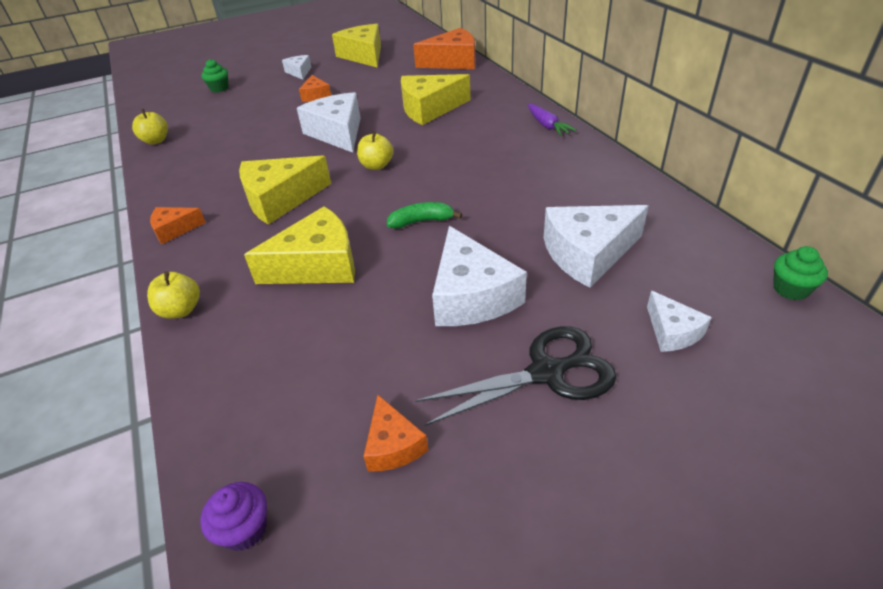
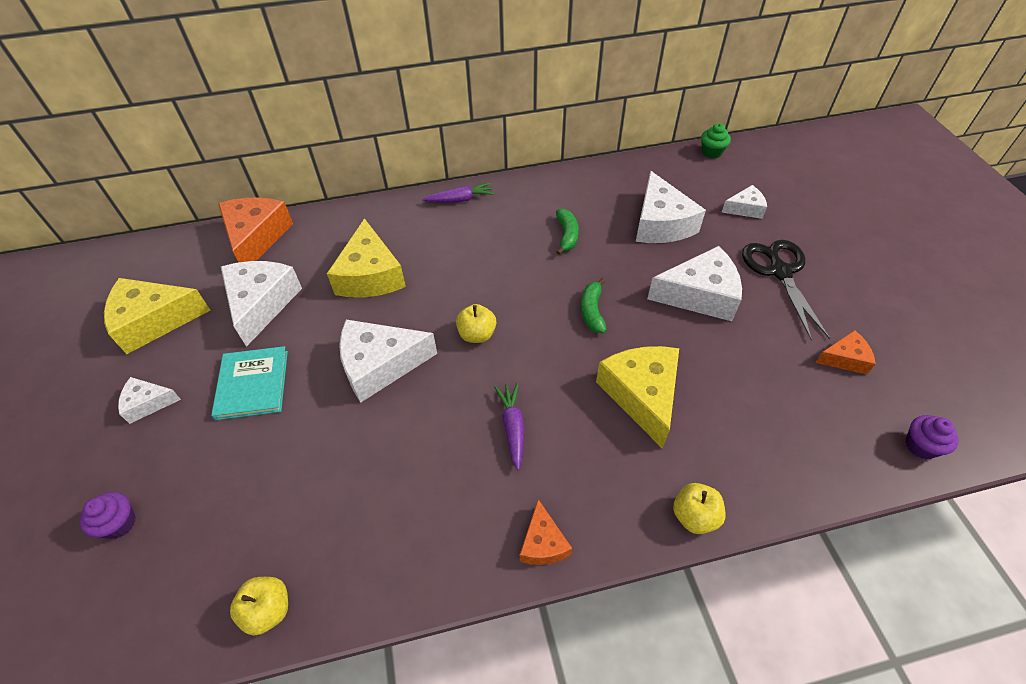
camera: 80 degrees left, 10 degrees up
(219, 88) = (119, 523): green cupcake -> purple cupcake
(280, 199) = (512, 427): yellow cheese -> purple carrot
(316, 95) = (252, 384): orange cheese -> turquoise book
(387, 80) = (262, 304): none -> white cheese
(528, 191) = (567, 235): none -> green banana

